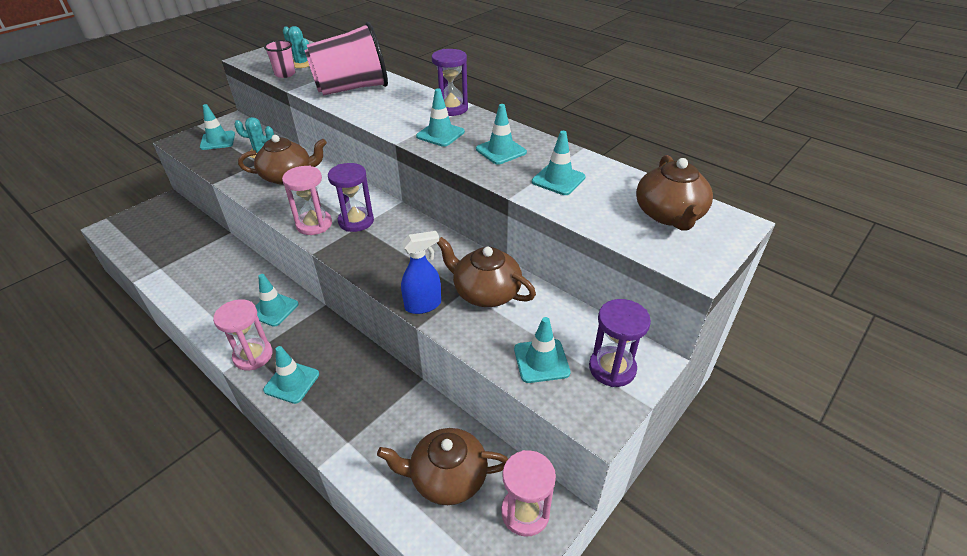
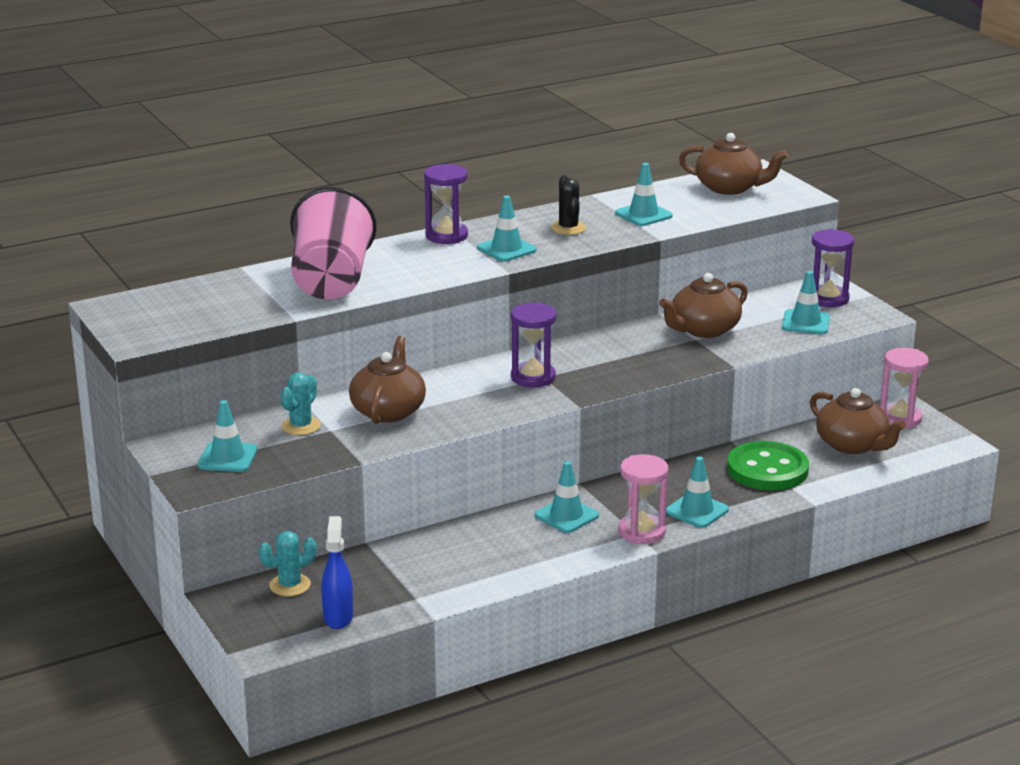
camera: 70 degrees left, 15 degrees down
(285, 74) = (232, 318): pink cup -> none
(301, 63) = (203, 305): turquoise cactus -> turquoise cactus (290, 585)
(314, 224) = (521, 401): pink hourglass -> none
(376, 416) = (767, 469): none -> green button
(423, 305) = (705, 360): blue spray bottle -> blue spray bottle (338, 617)
(447, 477) = (852, 445): brown teapot -> brown teapot turned 60 degrees counterclockwise
(501, 151) = (568, 228): turquoise traffic cone -> black cactus

